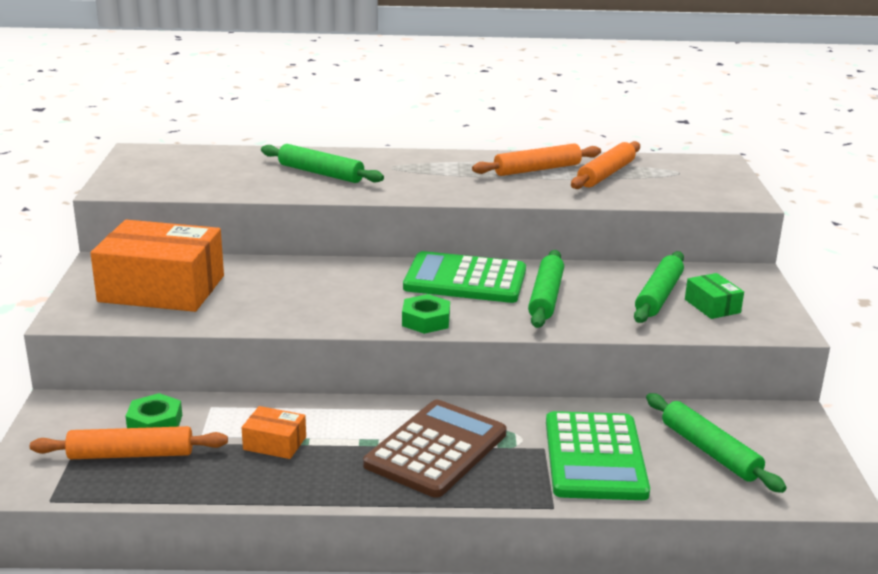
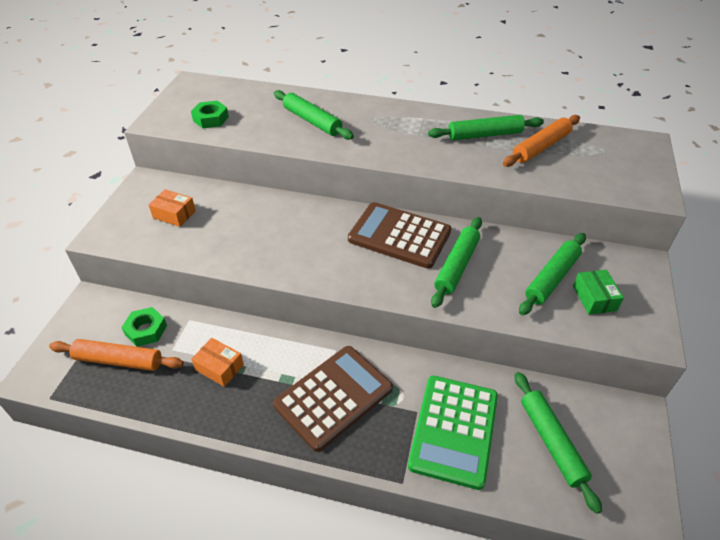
camera: 15 degrees right, 20 degrees up
(162, 289) = (174, 214): orange box -> orange box, size x0.44
(426, 320) = (352, 279): green nut -> green nut (211, 119)
(465, 279) = (399, 235): green calculator -> brown calculator
(537, 169) = (485, 135): orange rolling pin -> green rolling pin

